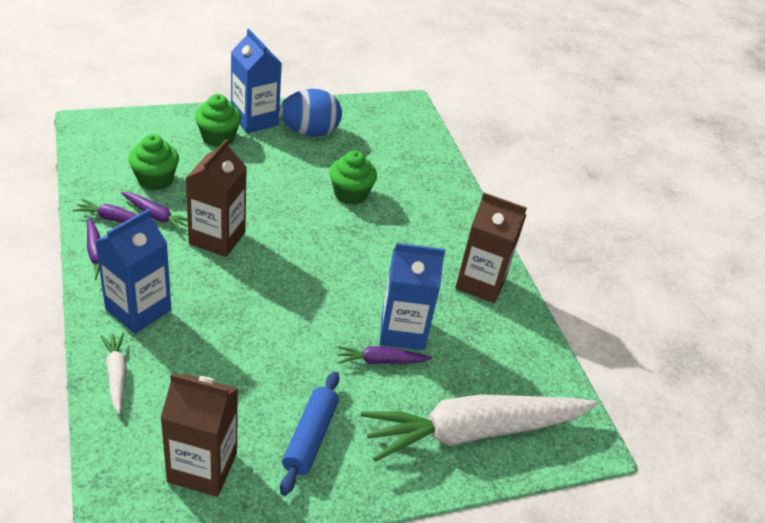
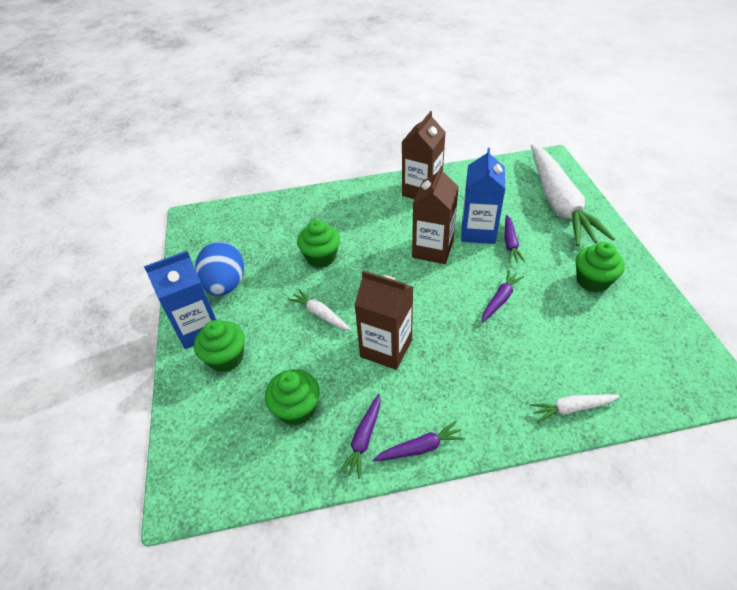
camera: 75 degrees left, 5 degrees up
(138, 309) = (490, 401): blue carton -> none
(156, 216) = (356, 401): purple carrot -> purple carrot (500, 299)
(202, 467) = (642, 340): brown carton -> brown carton (432, 249)
(267, 193) = (320, 314): none -> white carrot
(310, 438) = (593, 281): blue rolling pin -> green cupcake

